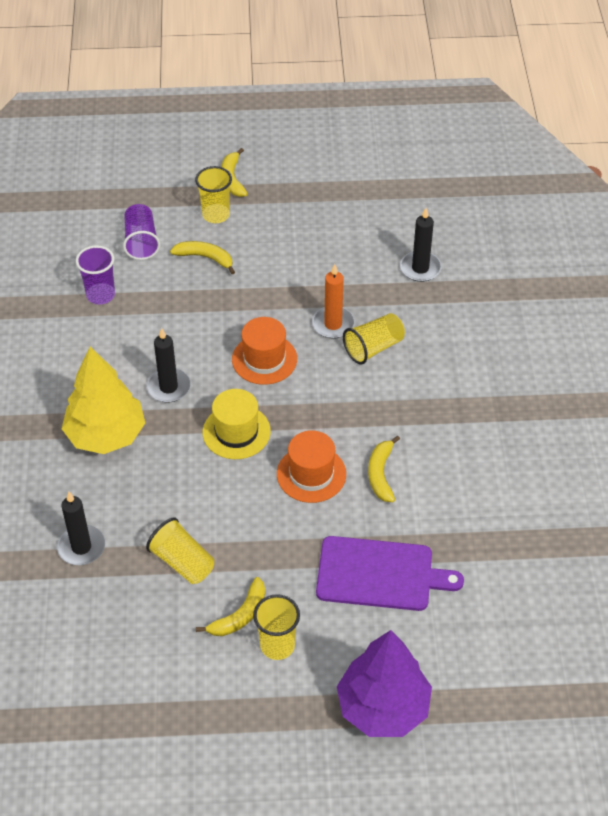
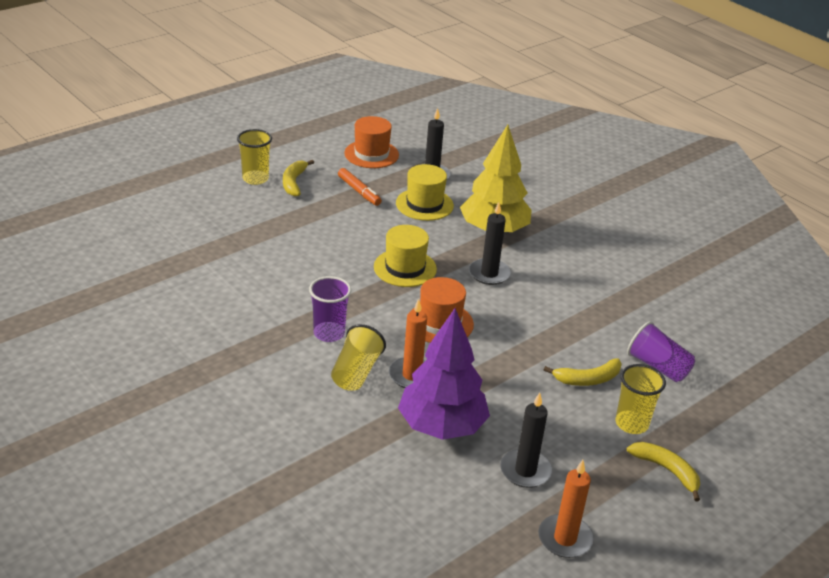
camera: 140 degrees right, 15 degrees down
(100, 295) = (626, 311): purple cup -> purple cup (329, 333)
(134, 506) = (424, 204): none -> yellow hat
(182, 562) = (359, 191): yellow cup -> orange marker
(311, 474) = (320, 266): orange hat -> orange hat (371, 154)
(343, 176) = (565, 538): none -> orange candle
(380, 574) = (216, 232): purple cutting board -> none
(381, 474) = (265, 286): yellow banana -> none
(383, 707) = (161, 177): purple tree -> purple tree (442, 426)
(420, 268) = (379, 469): black candle -> black candle (525, 471)

